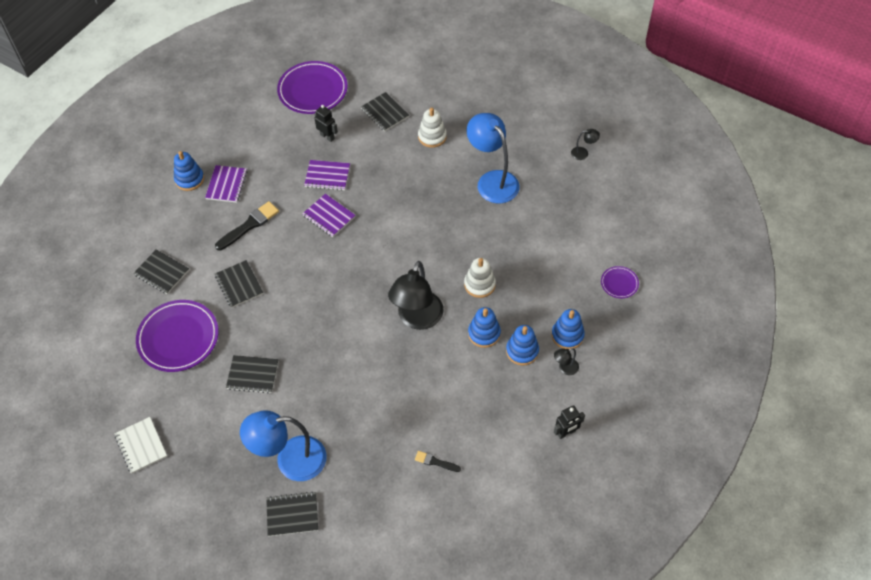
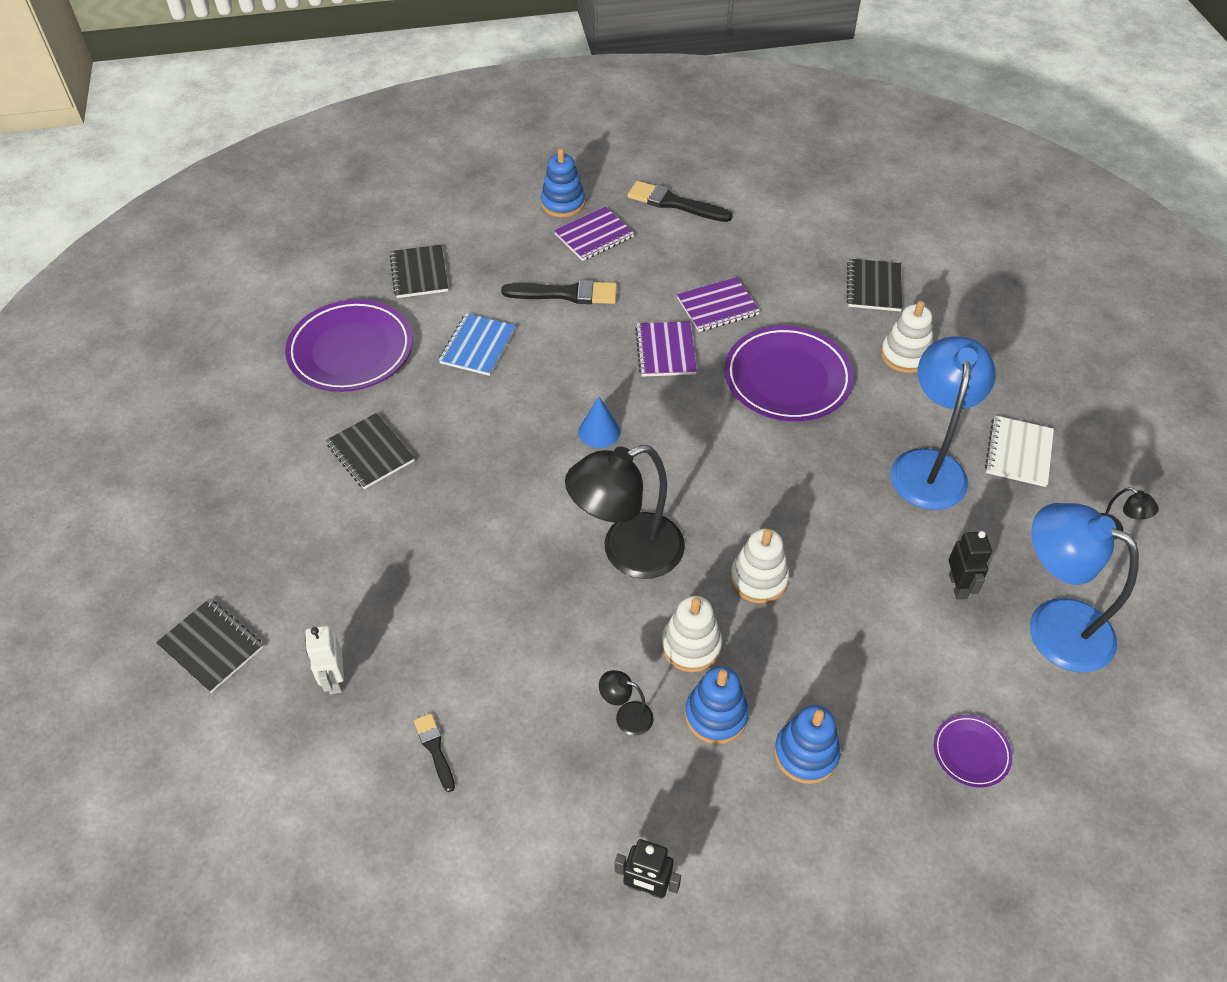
camera: 45 degrees right, 5 degrees down
(141, 446) = (179, 428): white notebook -> white notebook (1018, 453)
(239, 285) = (478, 346): black notebook -> blue notebook
(246, 137) = (674, 203): none -> black brush
(290, 460) = (287, 583): blue lamp -> blue lamp (1053, 625)
(313, 90) = (812, 206): purple plate -> purple plate (787, 378)
(327, 136) = (769, 265): black robot -> black robot (958, 586)
(327, 176) = (717, 306): purple notebook -> purple notebook turned 75 degrees counterclockwise
(344, 278) = (599, 431): none -> blue cone
(362, 476) = (334, 679): none -> white robot
(484, 333) = (691, 646): blue stacking toy -> white stacking toy
(565, 368) = (749, 796): black lamp -> black lamp (626, 716)

